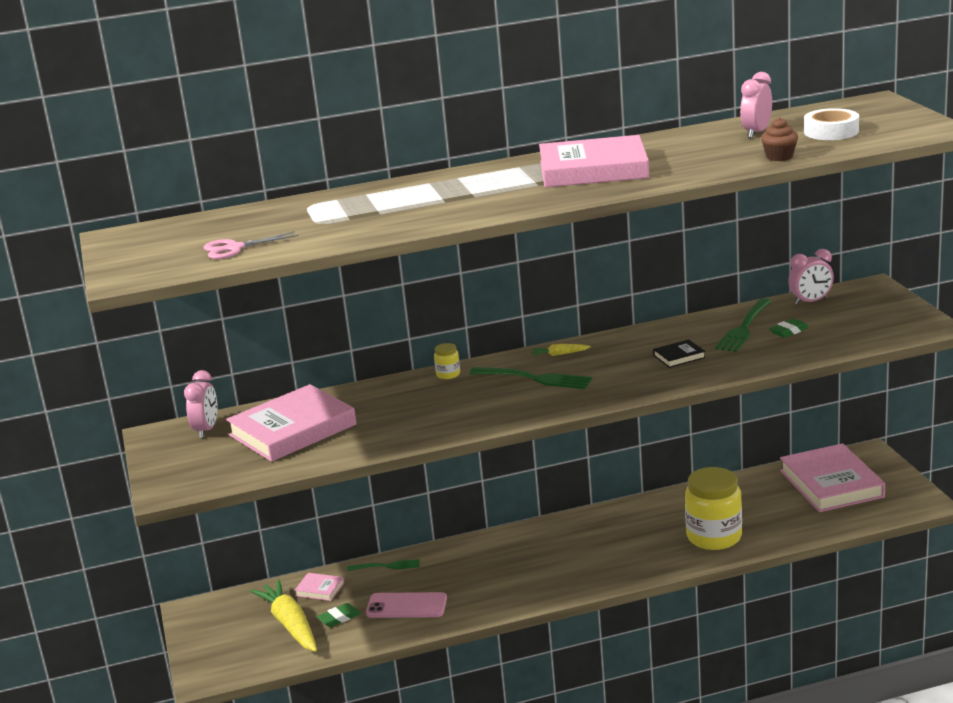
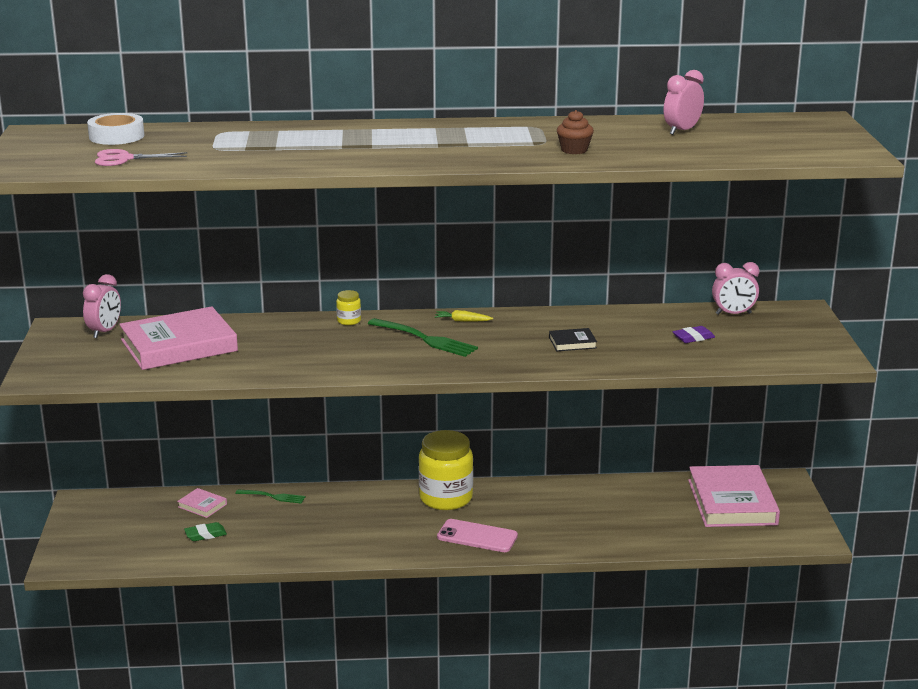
camera: 10 degrees right, 0 degrees up
(290, 624) = (159, 532): yellow carrot -> none
(406, 606) = (271, 536): pink phone -> pink phone (477, 536)
(593, 169) = (500, 141): pink book -> none
(714, 537) = (590, 530): yellow jar -> yellow jar (446, 498)
(744, 327) = (652, 327): green fork -> none
(779, 157) = (683, 156): brown cupcake -> brown cupcake (574, 150)
(789, 331) = (693, 338): green eraser -> purple eraser
(831, 131) = (754, 141): white tape -> white tape (116, 136)

